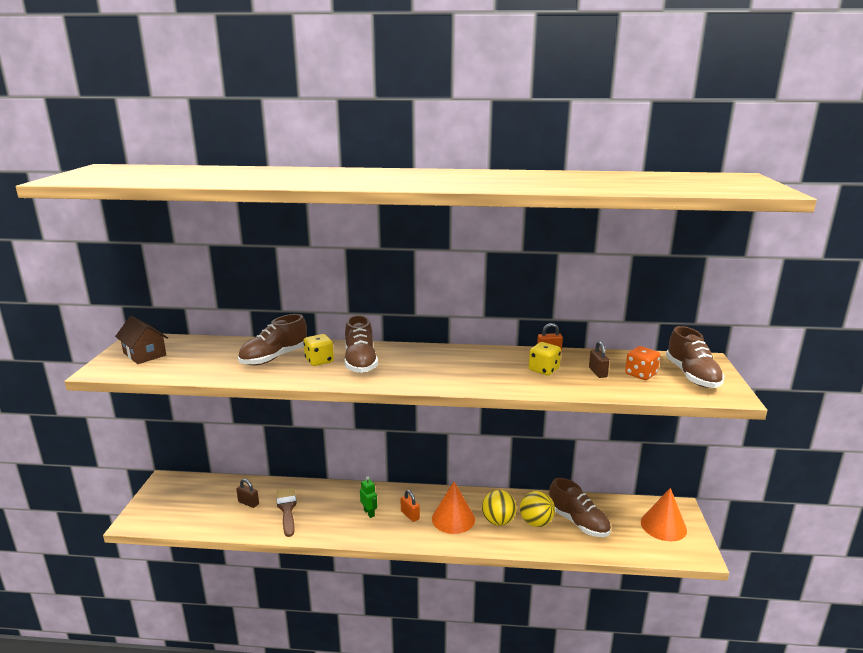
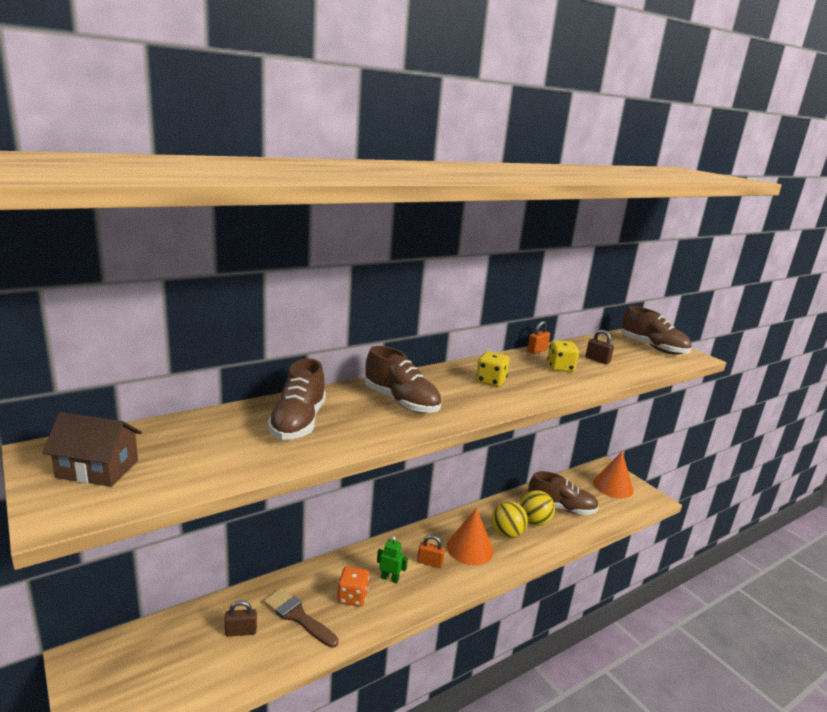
camera: 40 degrees left, 0 degrees up
(319, 361) = (356, 412): yellow dice -> yellow dice (490, 381)
(640, 374) = (624, 354): orange dice -> orange dice (352, 597)

